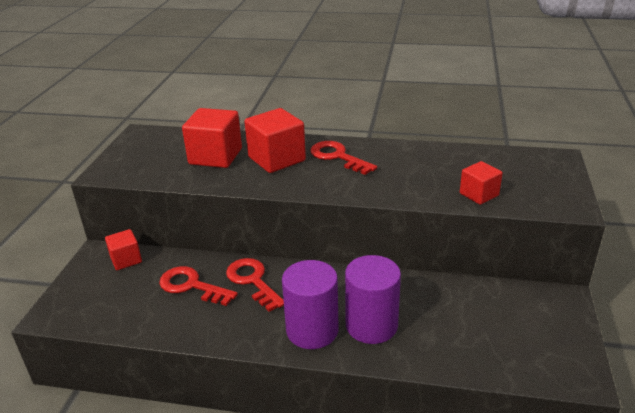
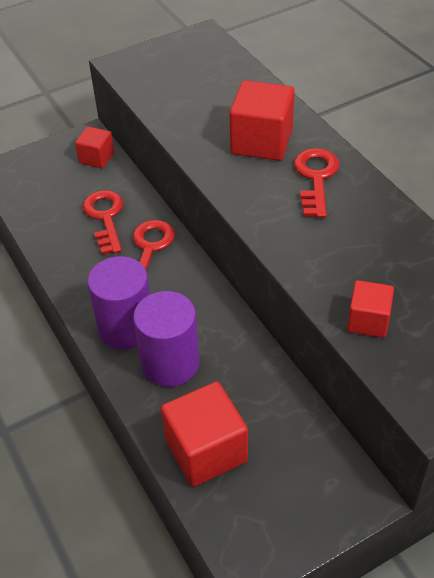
camera: 50 degrees right, 15 degrees up
(215, 156) = (220, 103): red cube -> red cube (206, 450)

